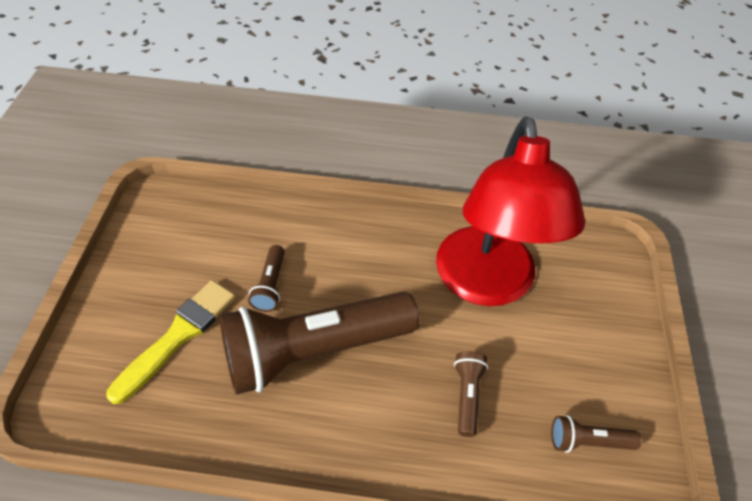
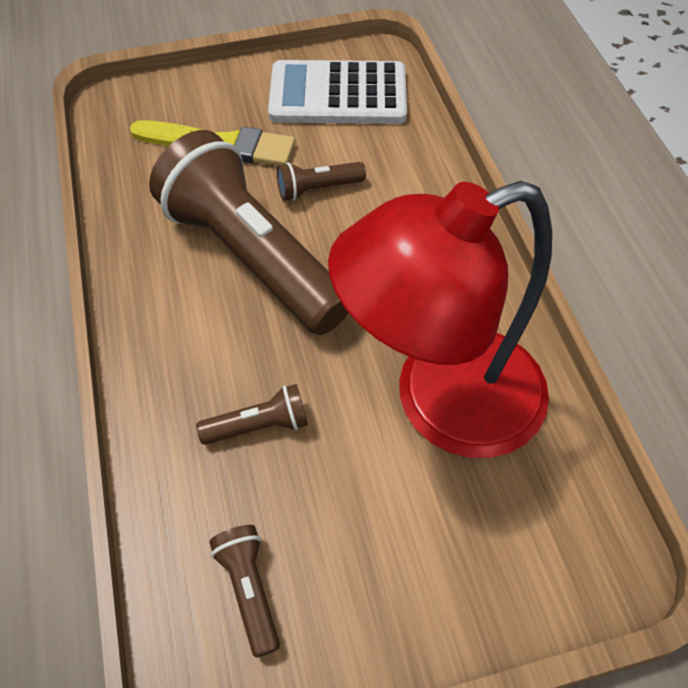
camera: 70 degrees right, 5 degrees up
(179, 237) = (338, 94): none -> white calculator

